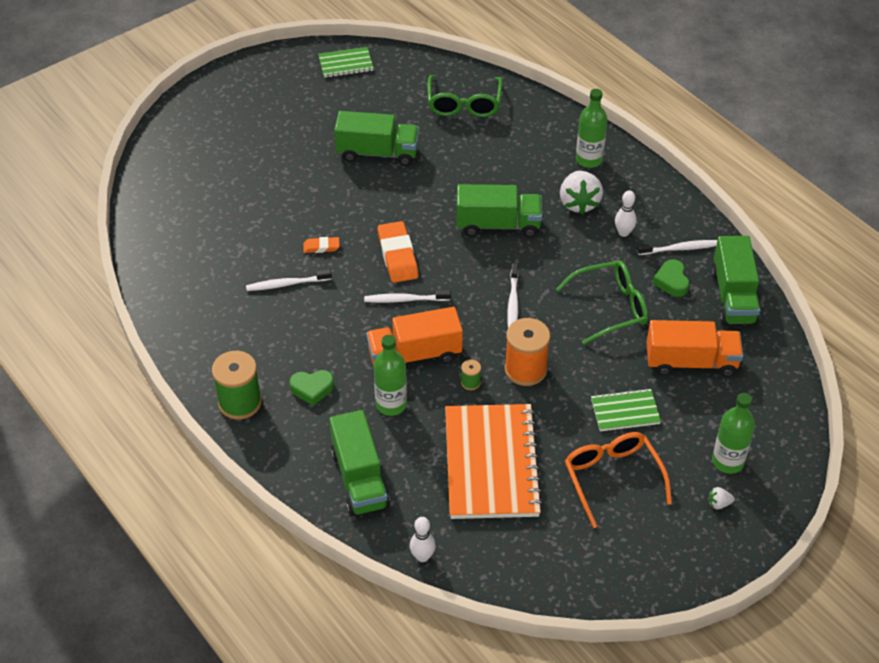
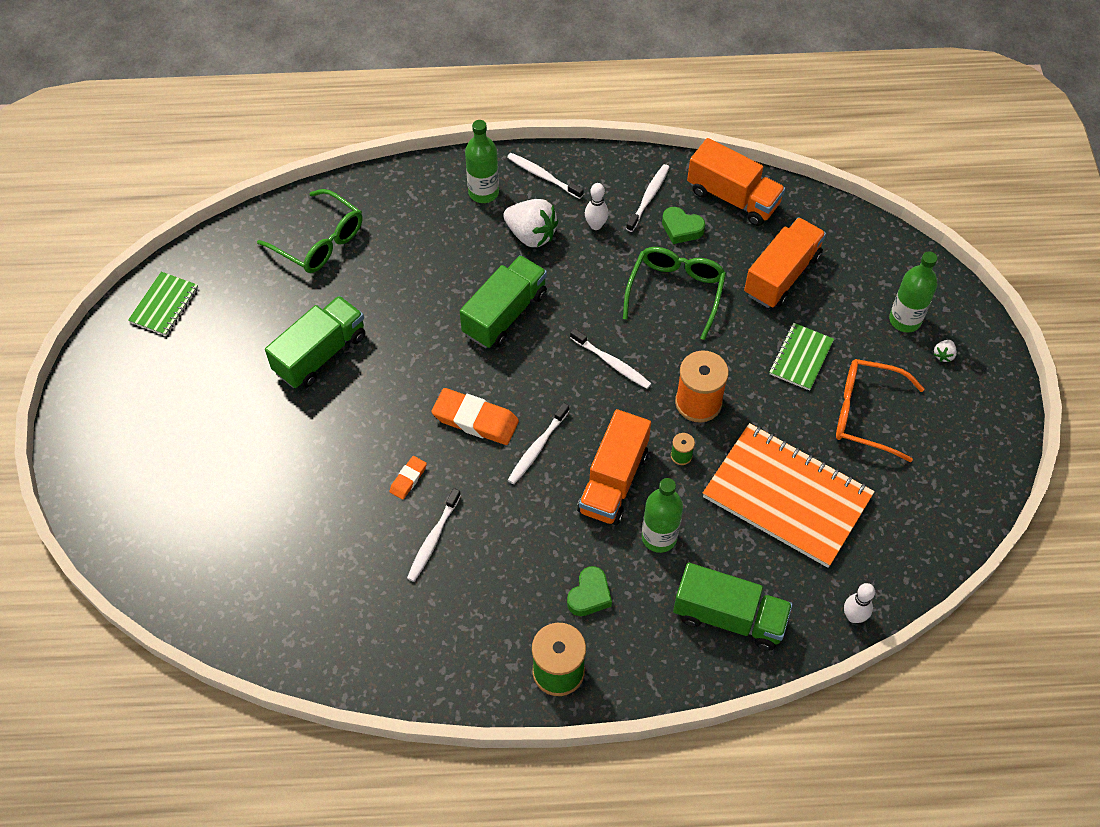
camera: 55 degrees left, 10 degrees up
(636, 182) = (543, 176): none -> white toothbrush
(733, 297) = (733, 197): green truck -> orange truck

